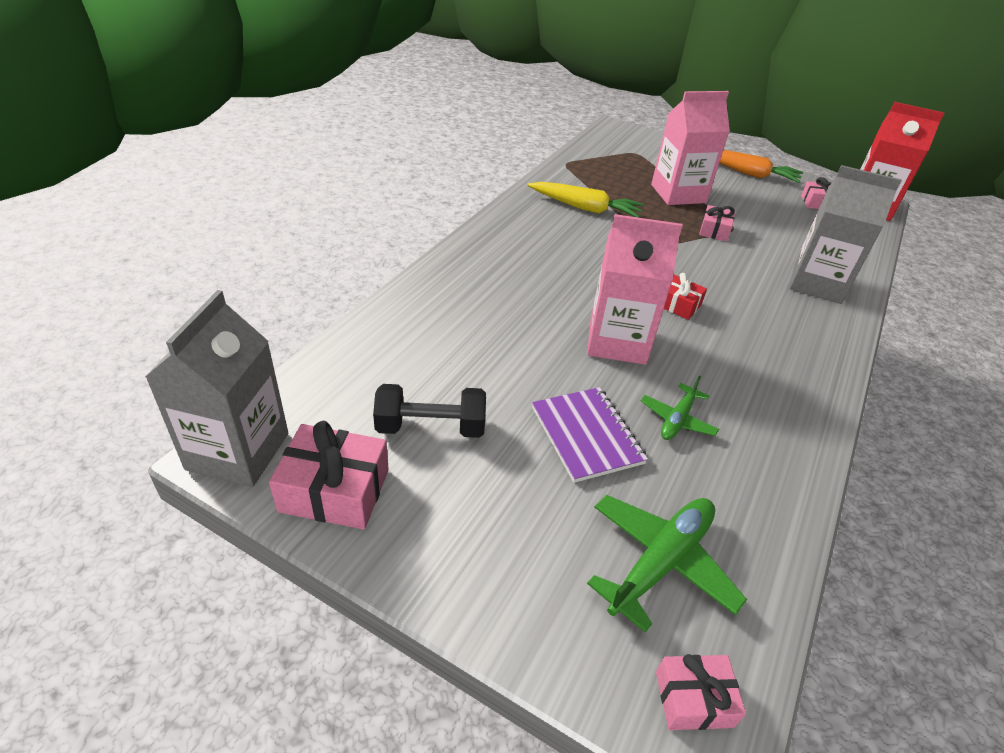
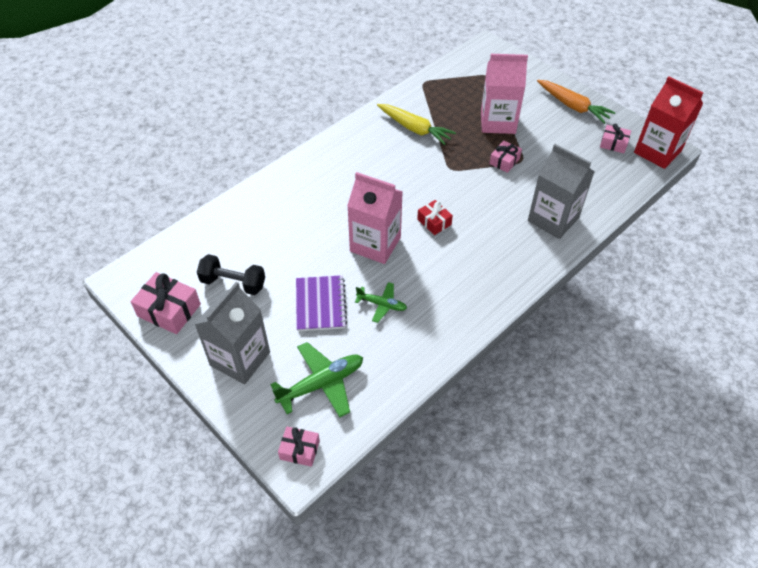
camera: 20 degrees right, 10 degrees up
(238, 451) = (127, 279): grey carton -> grey carton (240, 359)
(677, 420) = (382, 304): green plane -> green plane turned 120 degrees counterclockwise

